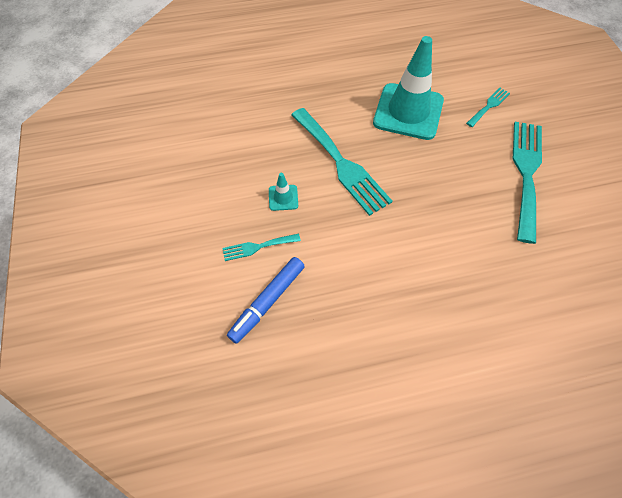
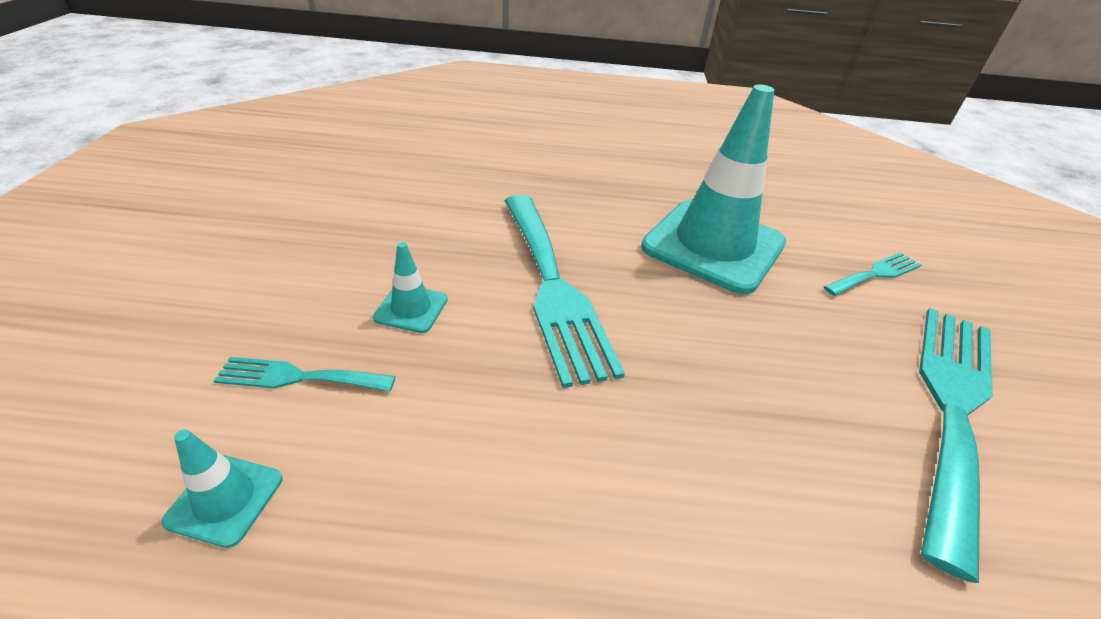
camera: 15 degrees right, 20 degrees down
(267, 302) = (225, 499): blue marker -> turquoise traffic cone

